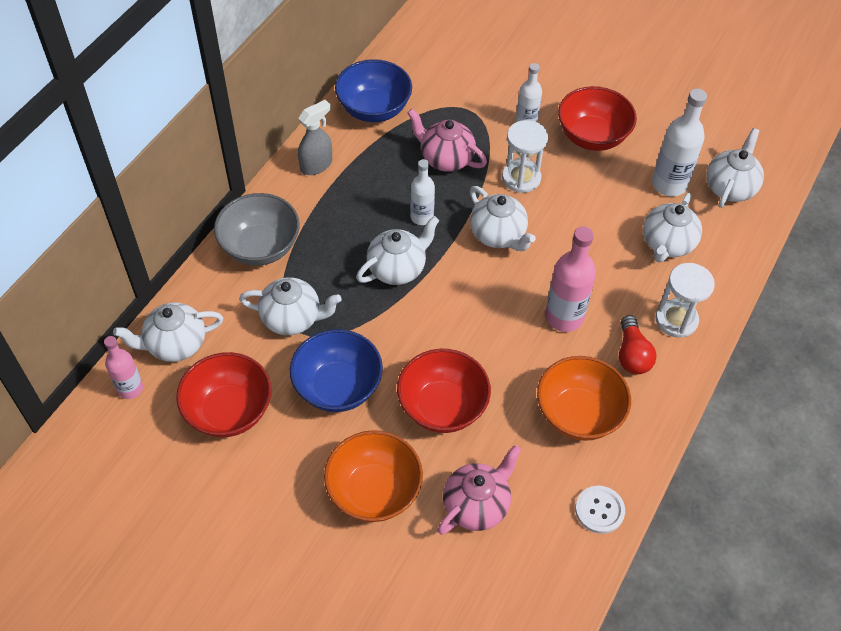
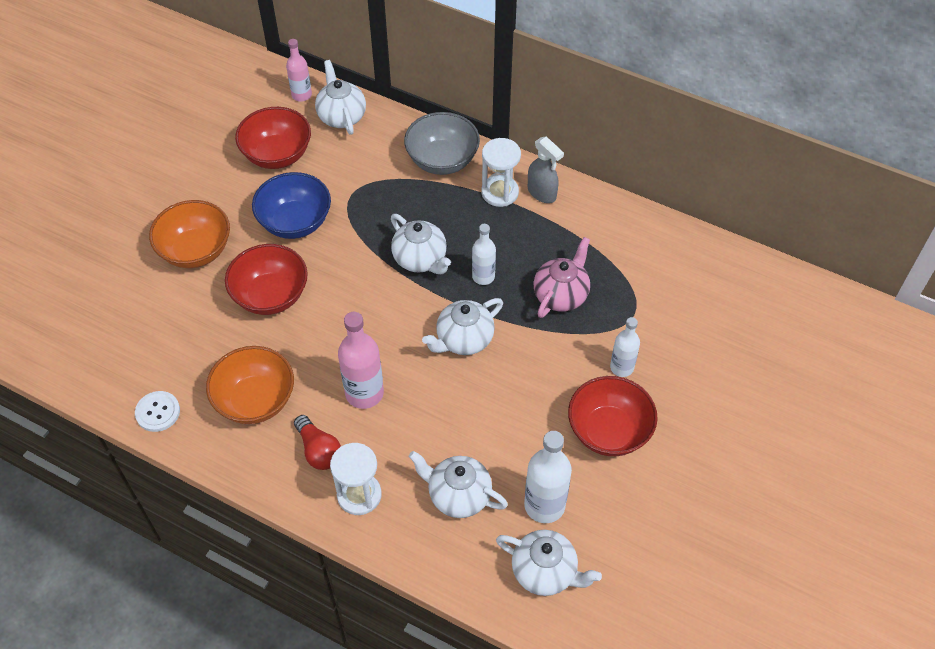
camera: 90 degrees right, 0 degrees up
(292, 318) = (365, 188): white teapot -> none
(374, 109) = (622, 234): blue bowl -> none
(477, 505) = (174, 321): pink teapot -> none
(521, 178) = (541, 361): white hourglass -> white hourglass (500, 192)
(632, 354) = (318, 450): red light bulb -> red light bulb turned 120 degrees counterclockwise

